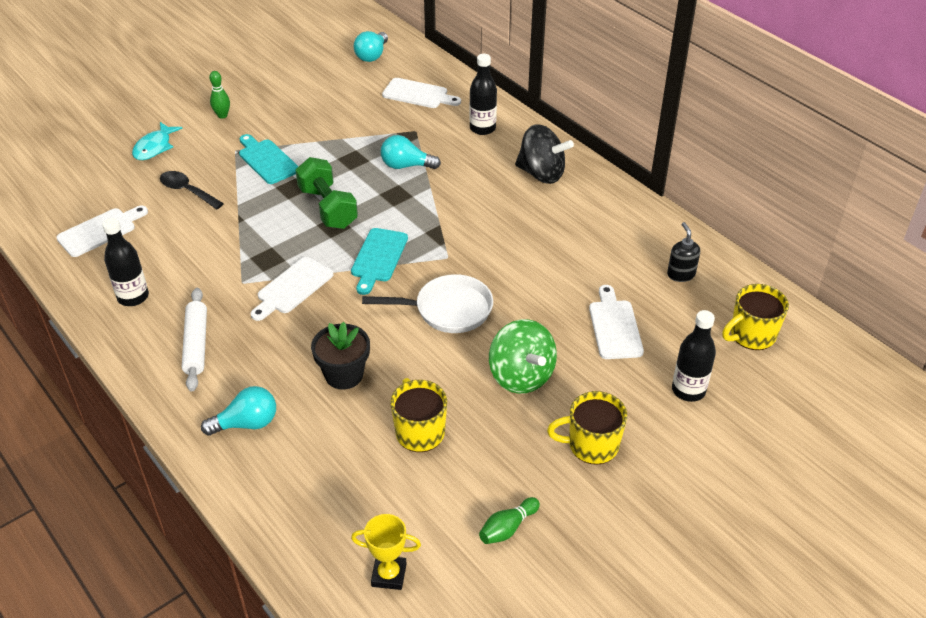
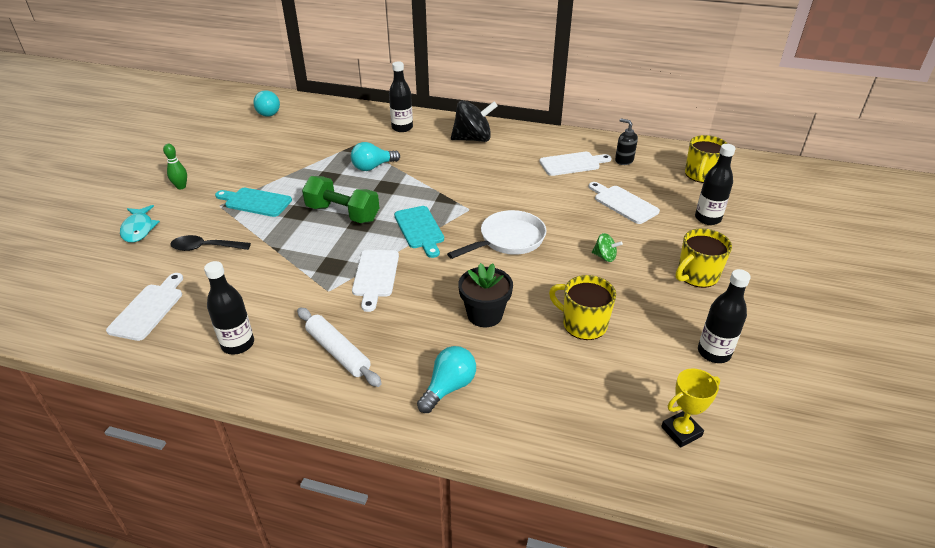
camera: 35 degrees left, 5 degrees down
(418, 94) = (332, 123): white cutting board -> white cutting board (572, 164)
(508, 528) = (714, 353): green bowling pin -> black bottle
(521, 376) = (604, 257): green spinning top -> green spinning top, size x0.48

